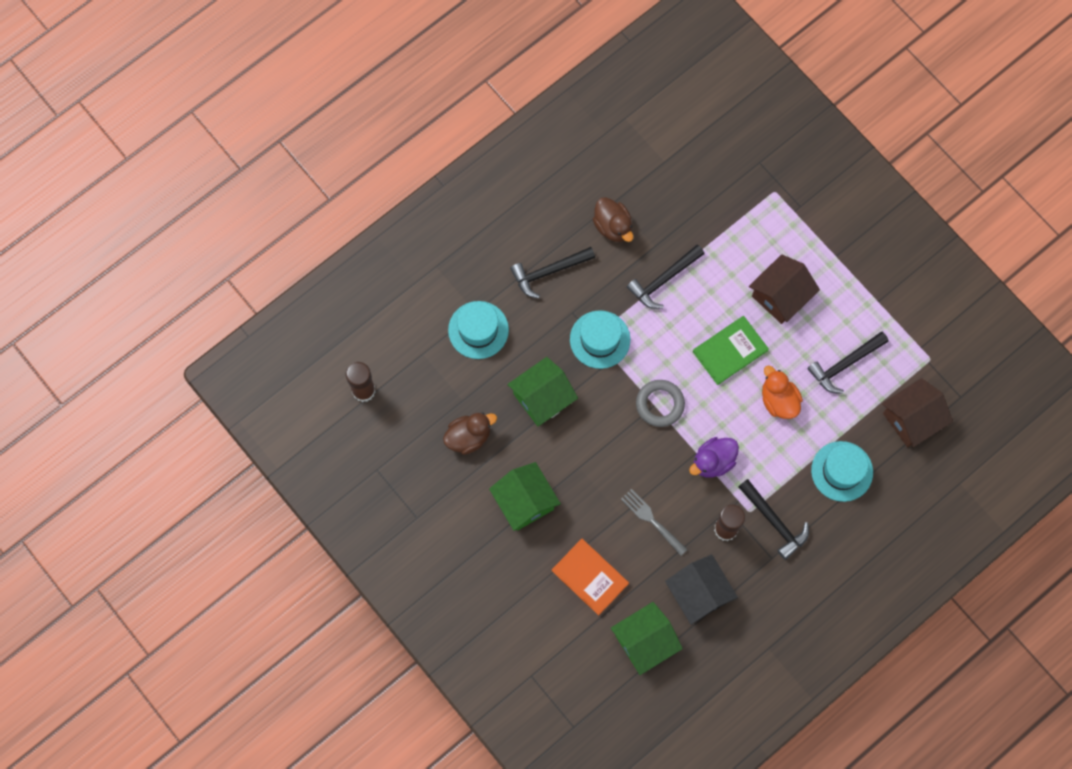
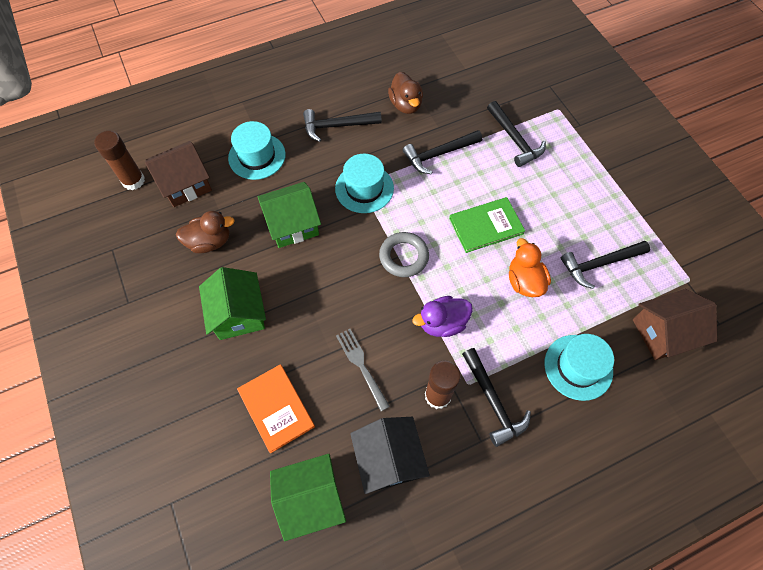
camera: 15 degrees right, 10 degrees down
(736, 242) = (514, 139): none -> black hammer
(780, 296) = (546, 191): brown house -> brown house (185, 184)

